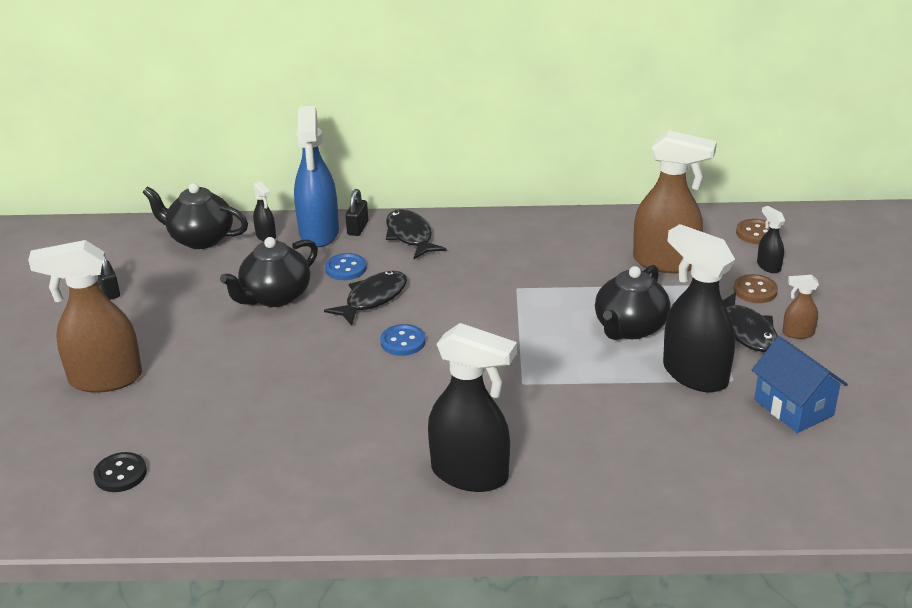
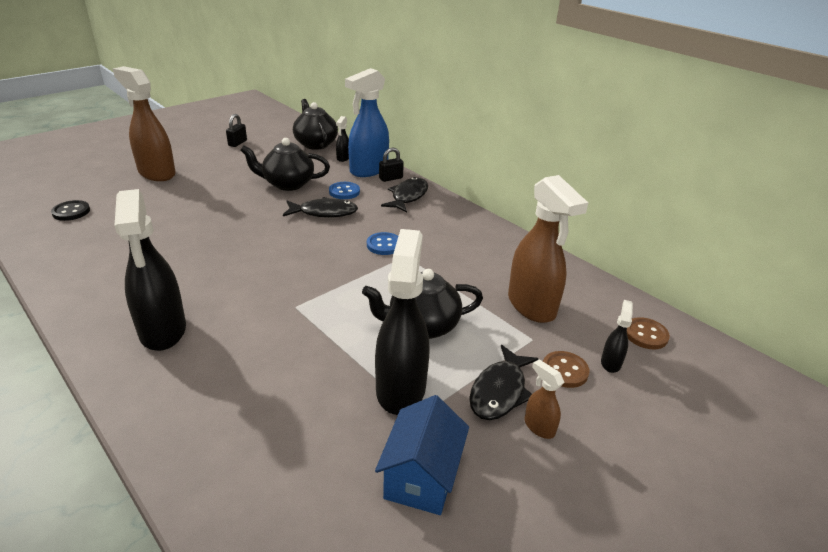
camera: 45 degrees right, 0 degrees up
(403, 342) = (290, 241): blue button -> blue button (384, 245)

